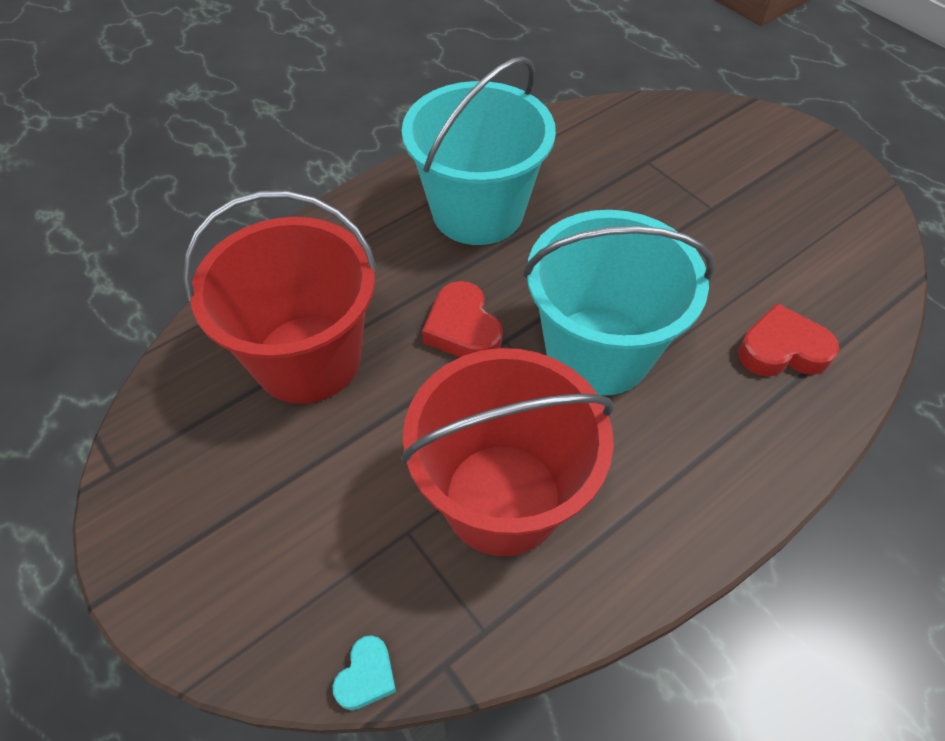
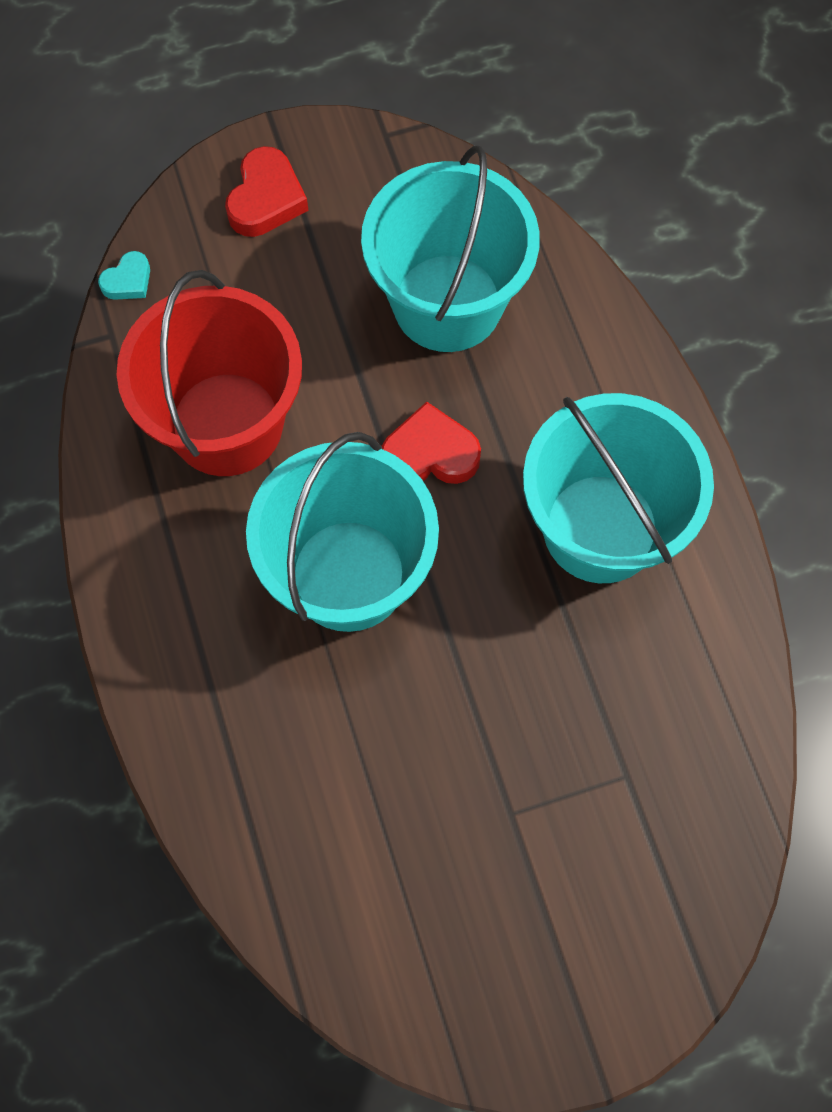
camera: 110 degrees right, 15 degrees up
(307, 358) = (447, 303): red bucket -> turquoise bucket
(366, 676) = (128, 281): turquoise heart -> turquoise heart turned 90 degrees counterclockwise
(782, 350) = (273, 768): red heart -> red heart (266, 199)

